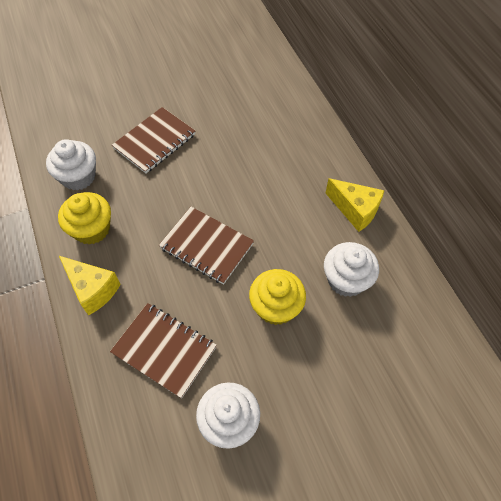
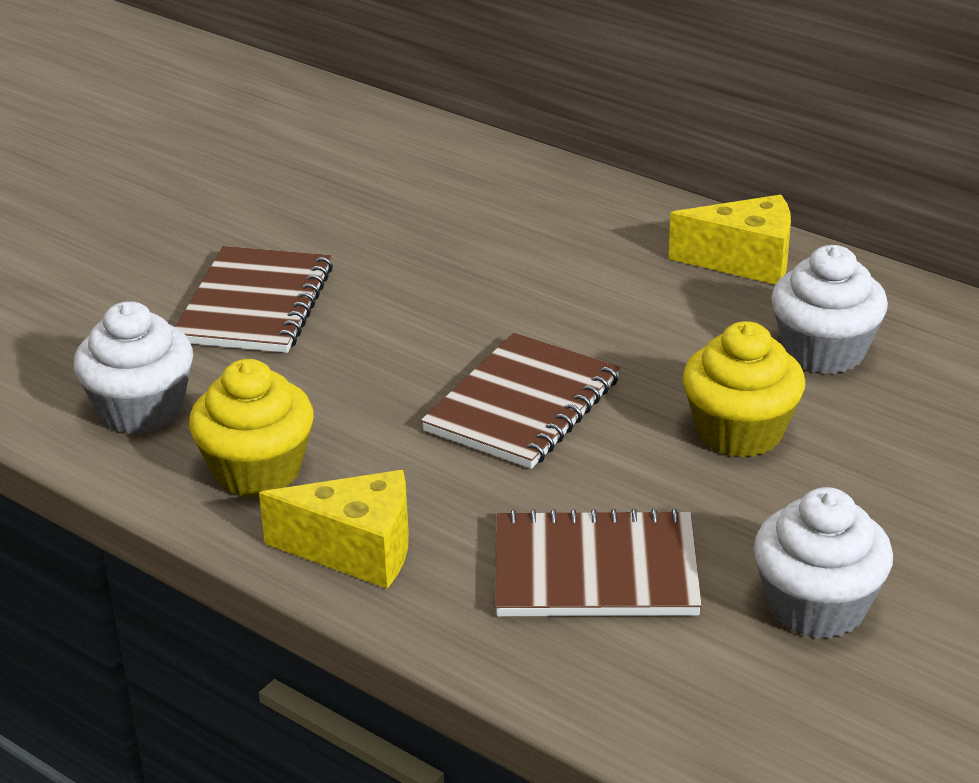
camera: 30 degrees left, 25 degrees down
(206, 246) = (523, 405): brown notebook -> brown notebook turned 60 degrees counterclockwise

